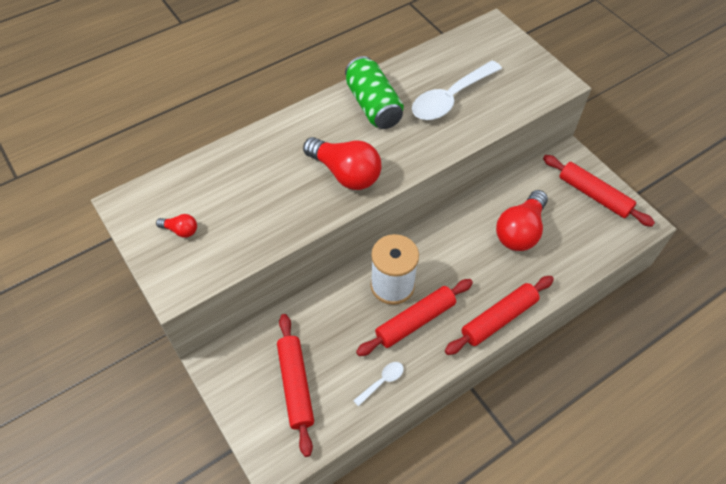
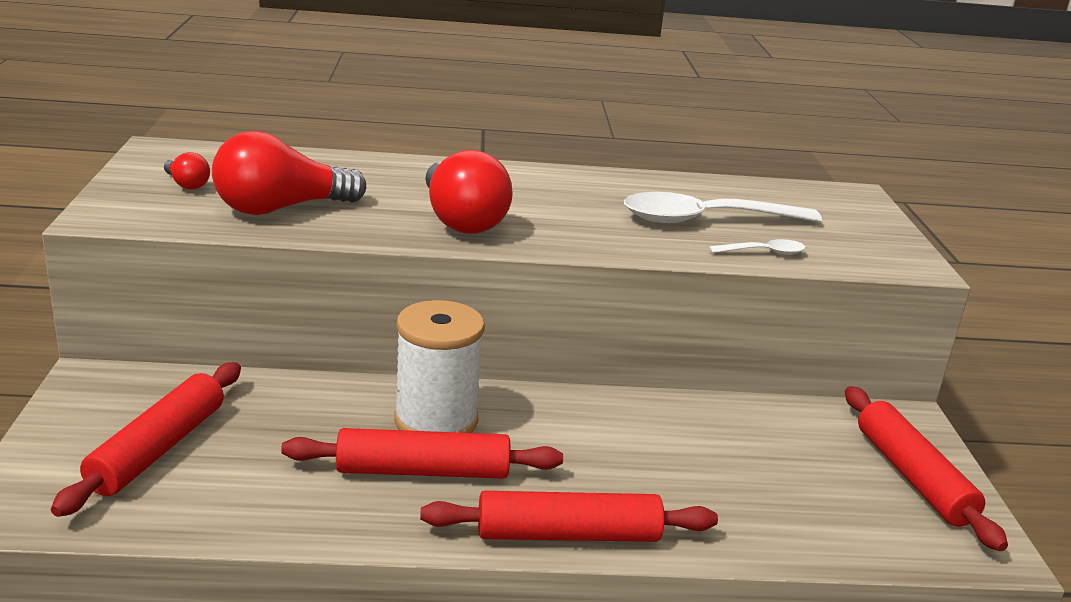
camera: 30 degrees right, 30 degrees down
(373, 105) = (580, 190): green can -> none
(382, 381) = (284, 508): white spoon -> white spoon (763, 252)
(520, 231) = (723, 458): red light bulb -> red light bulb (281, 208)

